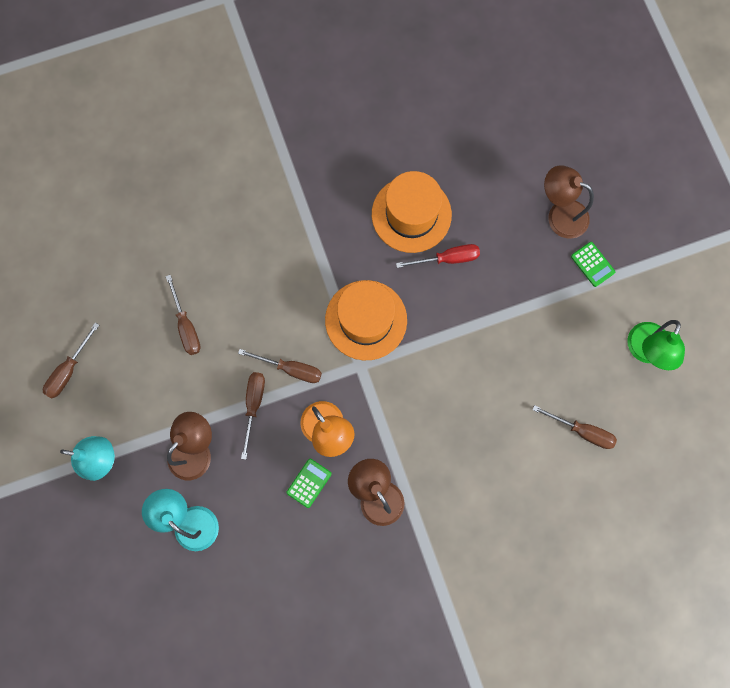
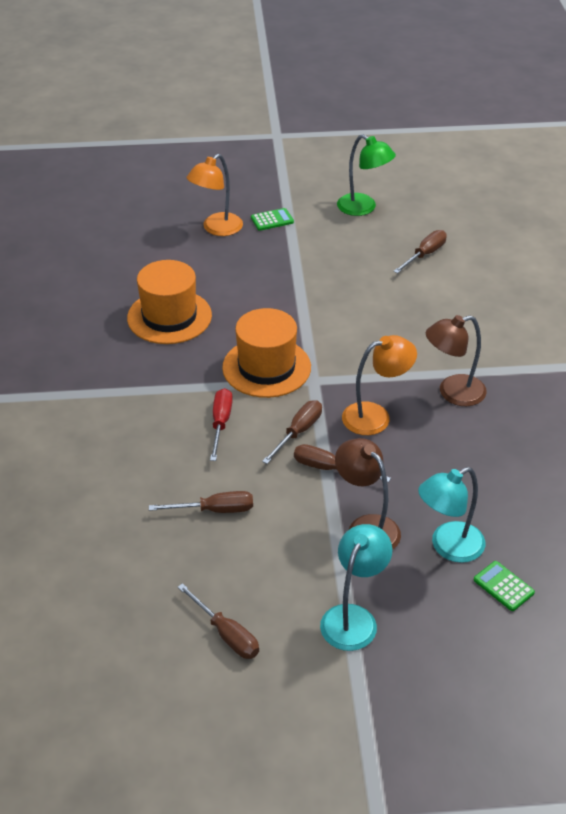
camera: 75 degrees left, 35 degrees down
(309, 483) = (428, 440): green calculator -> green calculator (503, 586)
(447, 259) = (227, 302): red screwdriver -> red screwdriver (221, 423)
(559, 215) = (216, 229): brown lamp -> orange lamp

